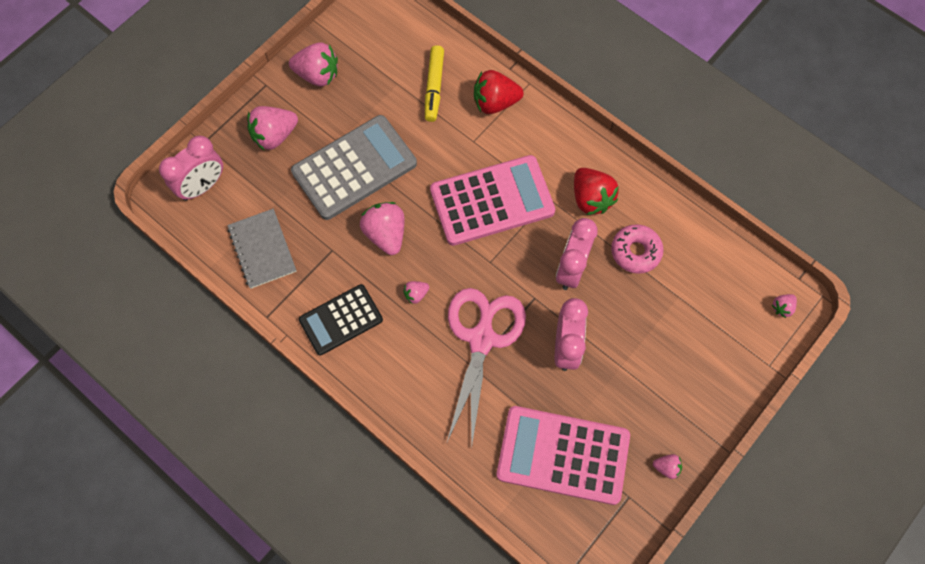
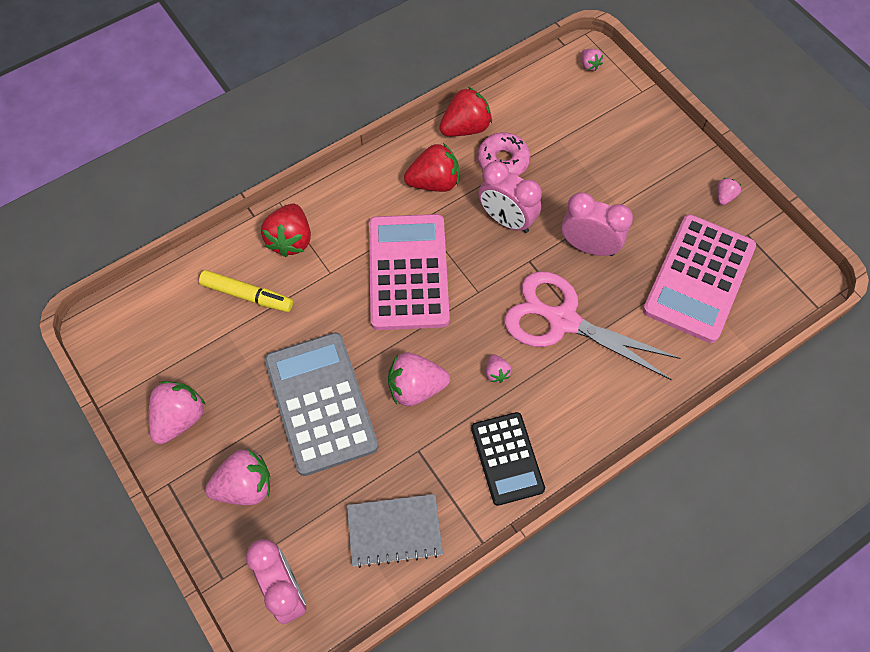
camera: 75 degrees left, 5 degrees down
(274, 136) = (245, 486): pink strawberry -> pink strawberry turned 90 degrees counterclockwise
(661, 210) = (465, 127): none -> red strawberry

